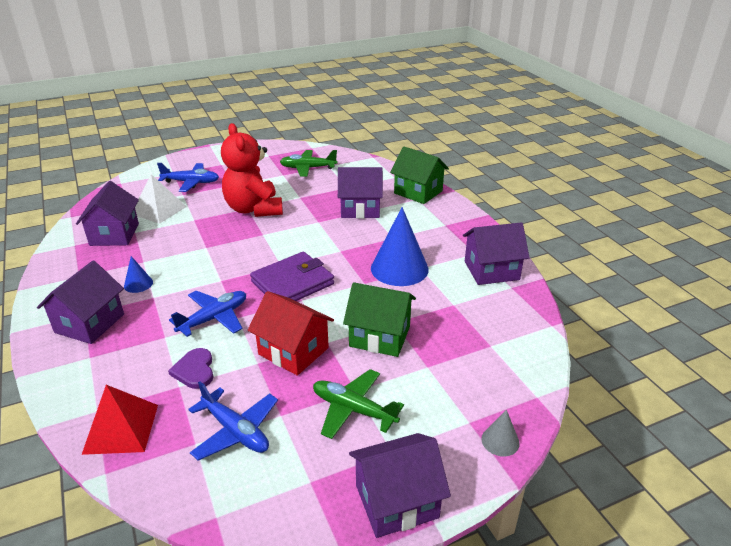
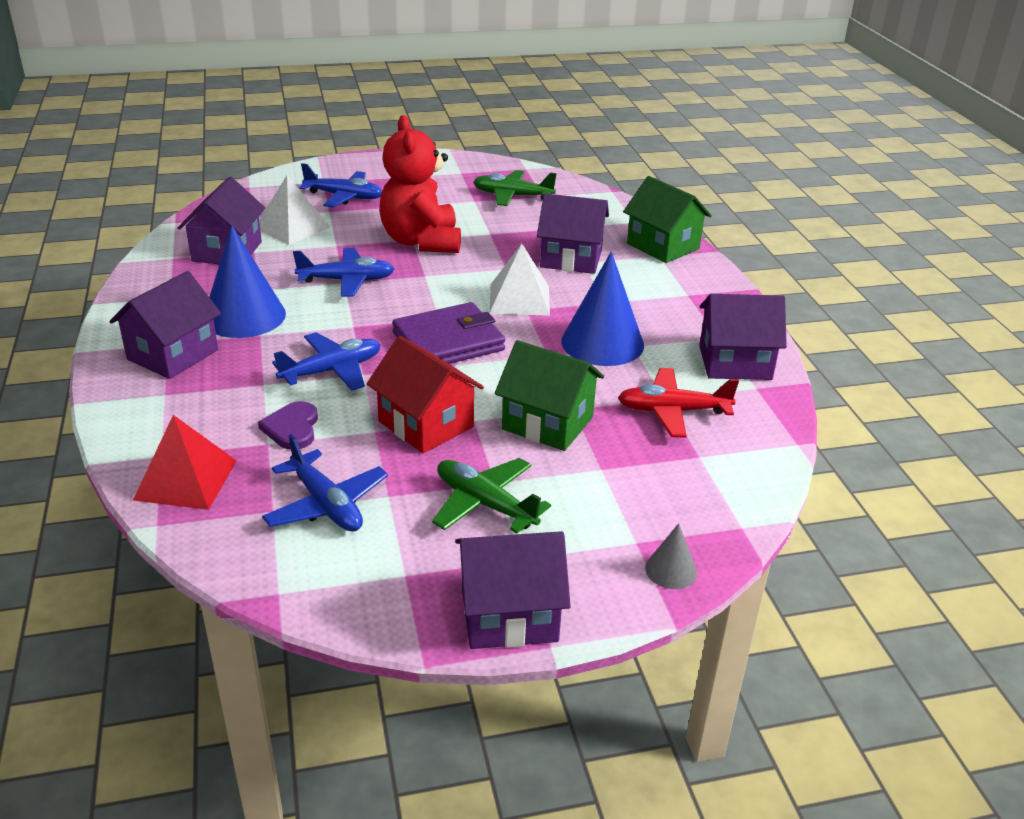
camera: 10 degrees right, 0 degrees up
(138, 284) = (244, 316): blue cone -> blue cone, size x2.14
(208, 246) = (346, 281): none -> blue plane
(333, 243) = (519, 299): none -> white pyramid
(462, 313) = (673, 411): none -> red plane

